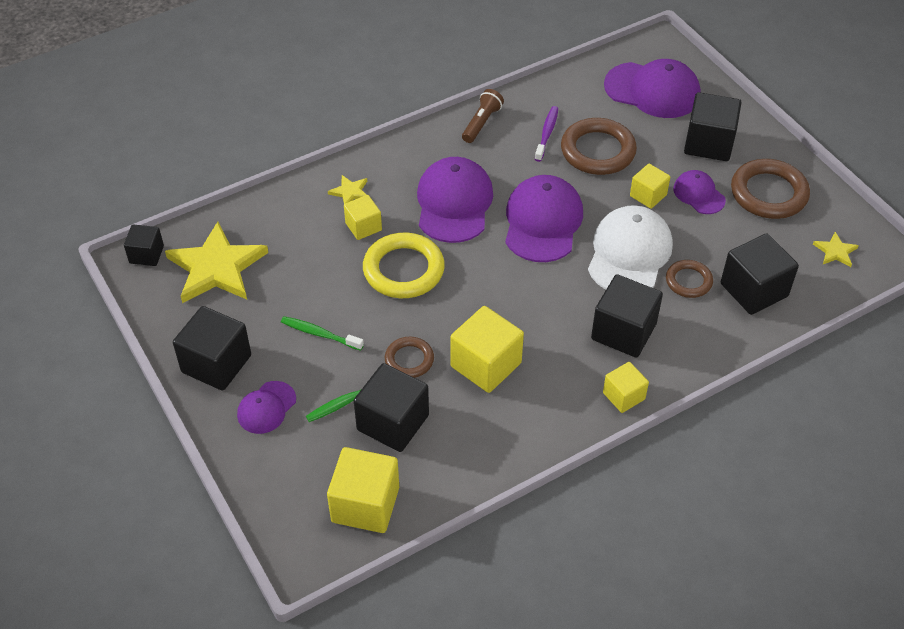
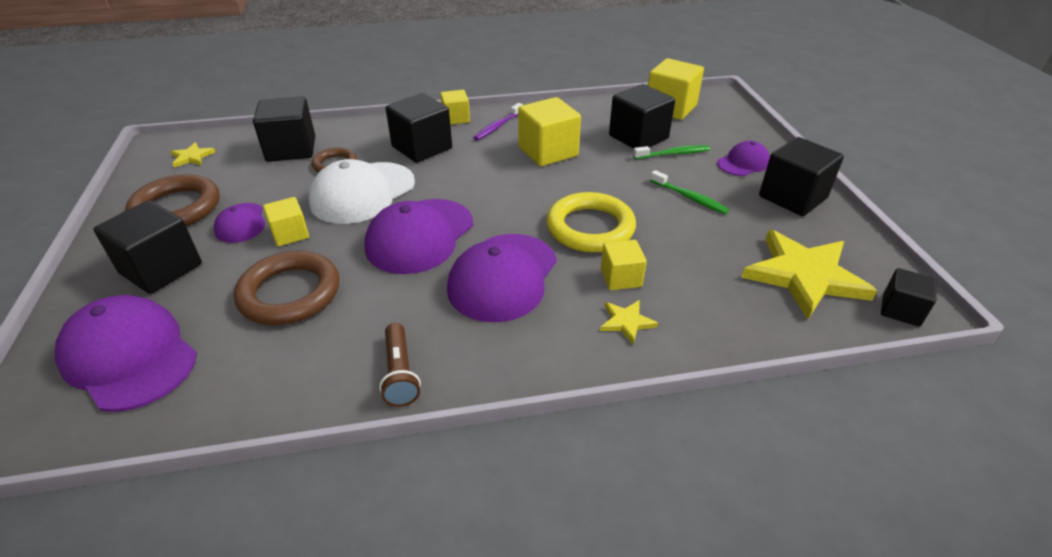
camera: 160 degrees left, 10 degrees down
(409, 360) = (611, 166): brown ring -> none
(482, 123) = (400, 374): brown flashlight -> brown flashlight turned 60 degrees counterclockwise
(547, 133) = (327, 333): purple toothbrush -> purple toothbrush (497, 126)

